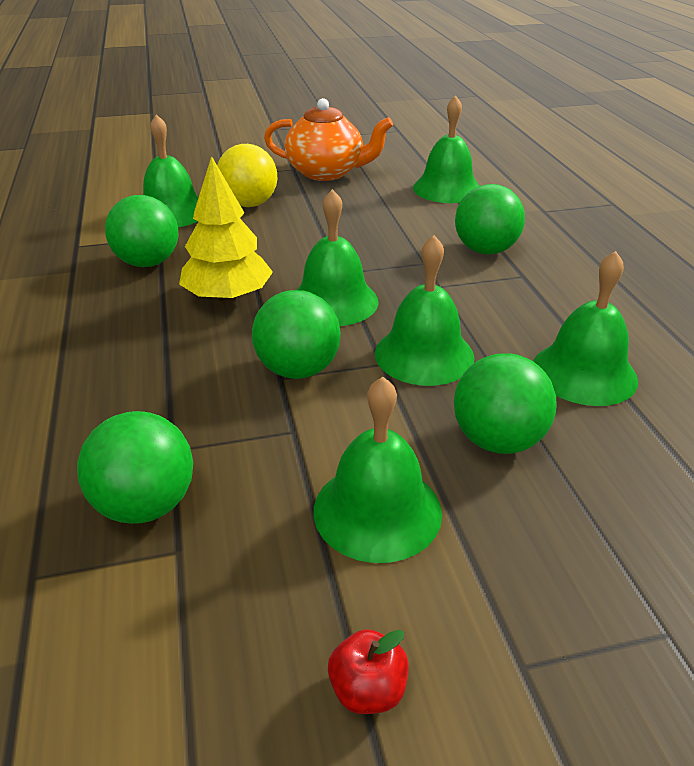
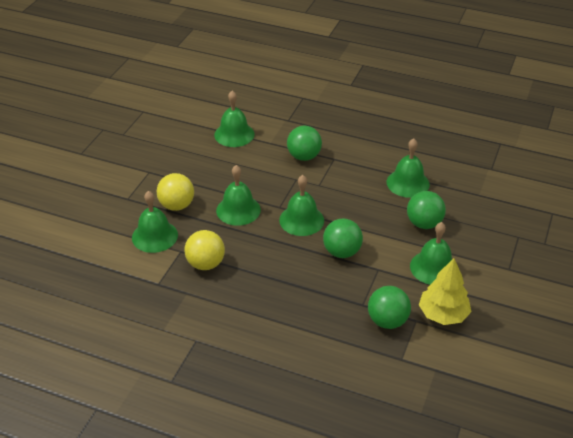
camera: 55 degrees left, 5 degrees up
(148, 262) = (205, 264): green ball -> yellow ball
(228, 297) = (267, 249): yellow tree -> yellow tree (443, 314)
(326, 172) = (169, 162): orange teapot -> none
(368, 690) = (495, 301): red apple -> none
(424, 354) = (362, 215): green bell -> green bell (238, 210)

